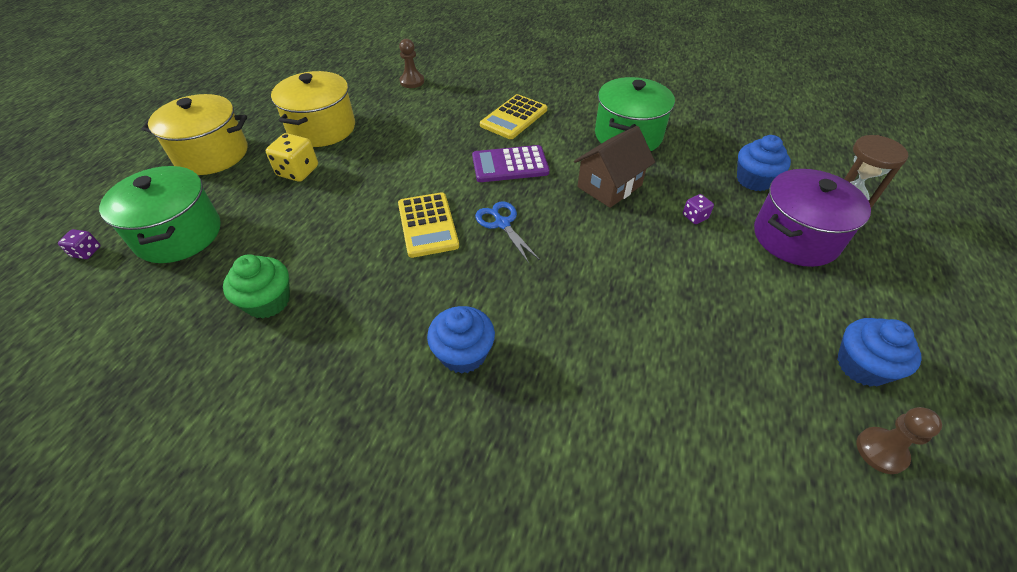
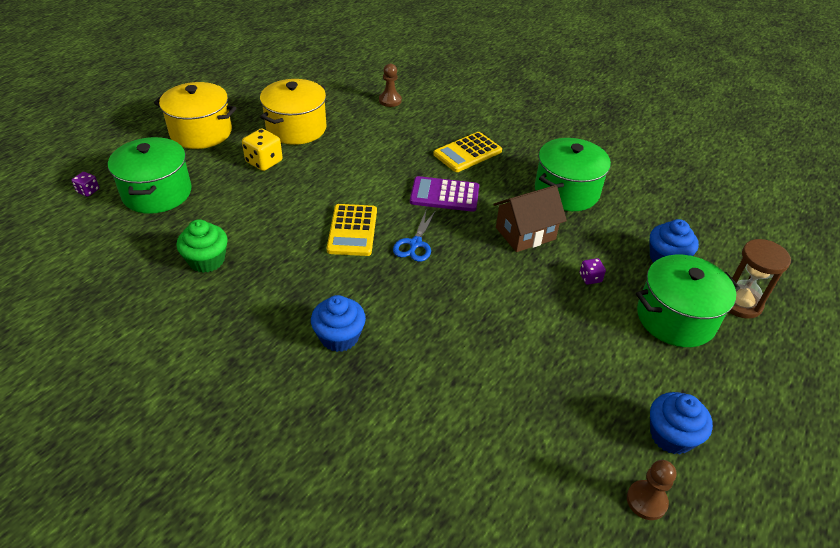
camera: 15 degrees right, 5 degrees down
(502, 223) = (415, 244): blue scissors -> blue scissors turned 150 degrees counterclockwise
(795, 237) = (675, 318): purple pot -> green pot

